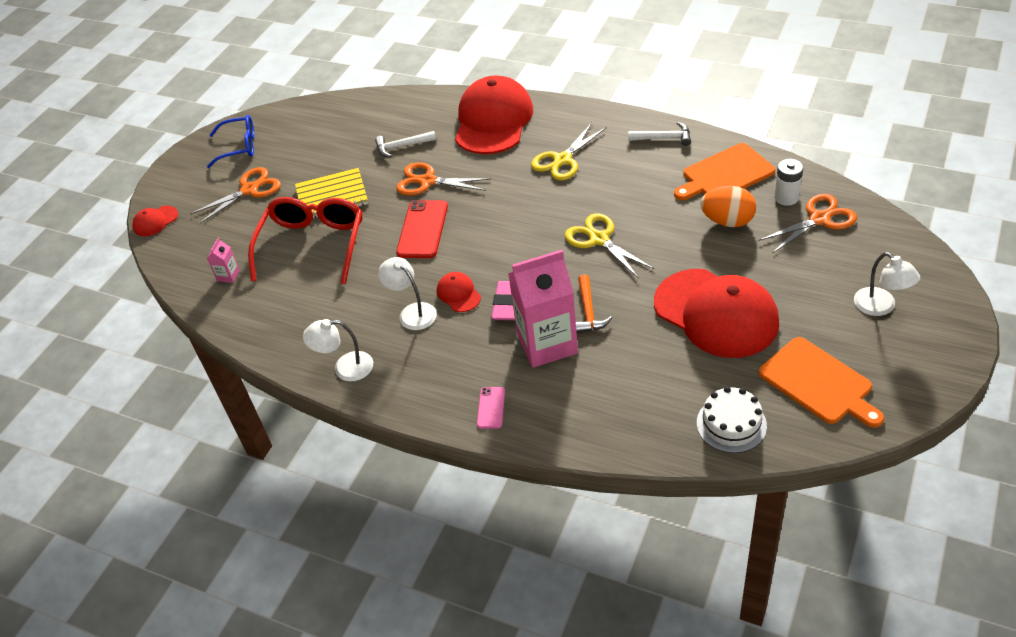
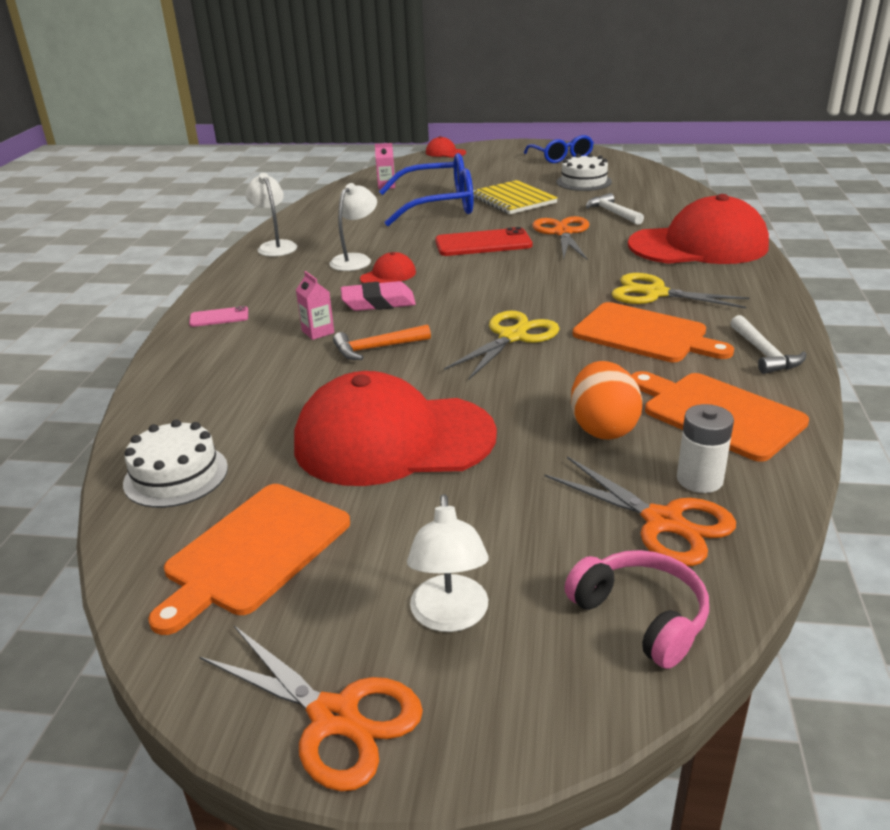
camera: 70 degrees right, 15 degrees down
(249, 190) = (503, 171): orange scissors -> orange scissors (335, 717)
(313, 245) = (438, 206): red glasses -> blue glasses
(317, 147) = (584, 182): none -> white cake
(547, 344) = (318, 332): pink carton -> pink carton, size x0.41
(620, 179) = (644, 334): none -> orange cutting board
(716, 313) = (393, 440): red cap -> red cap turned 60 degrees clockwise
(881, 307) = (450, 617): white lamp -> white lamp turned 45 degrees counterclockwise
(887, 243) = (641, 617): none -> pink headphones

